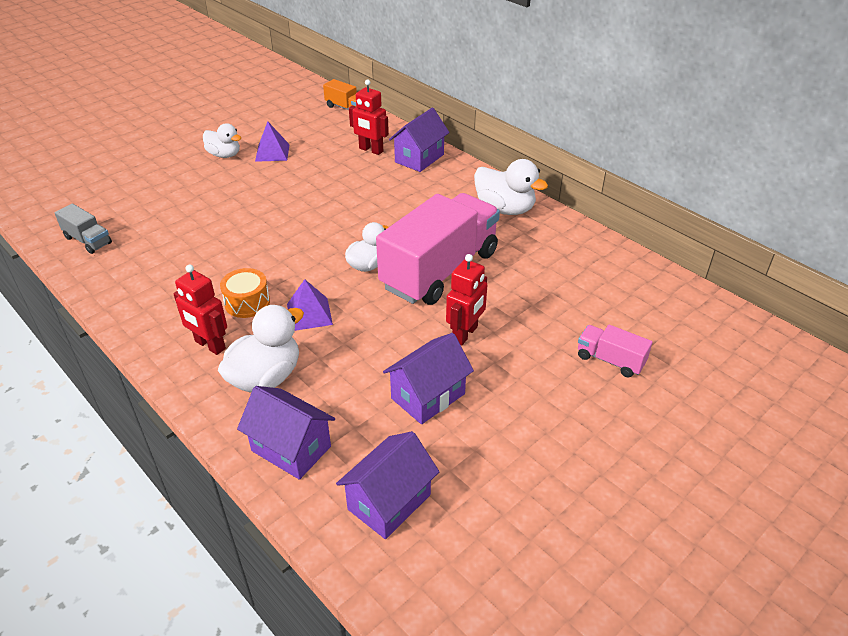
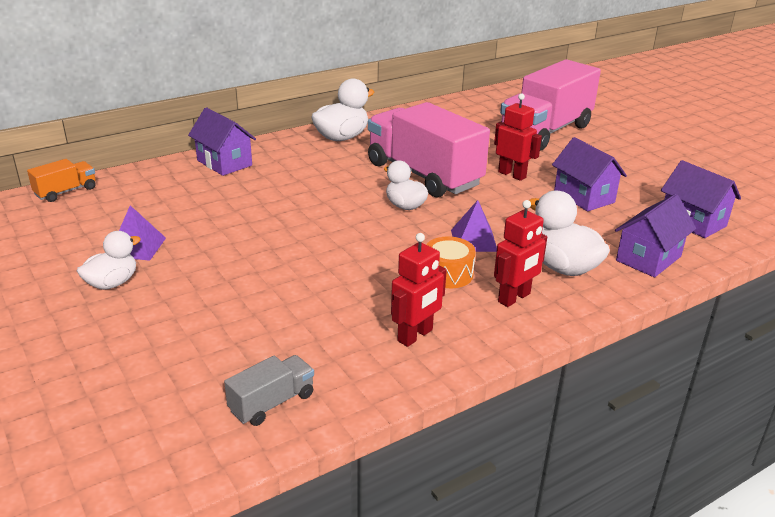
camera: 80 degrees left, 10 degrees down
(371, 150) = (185, 186): red robot -> red robot (415, 336)
(610, 360) = (545, 132): pink truck -> pink truck, size x2.30

